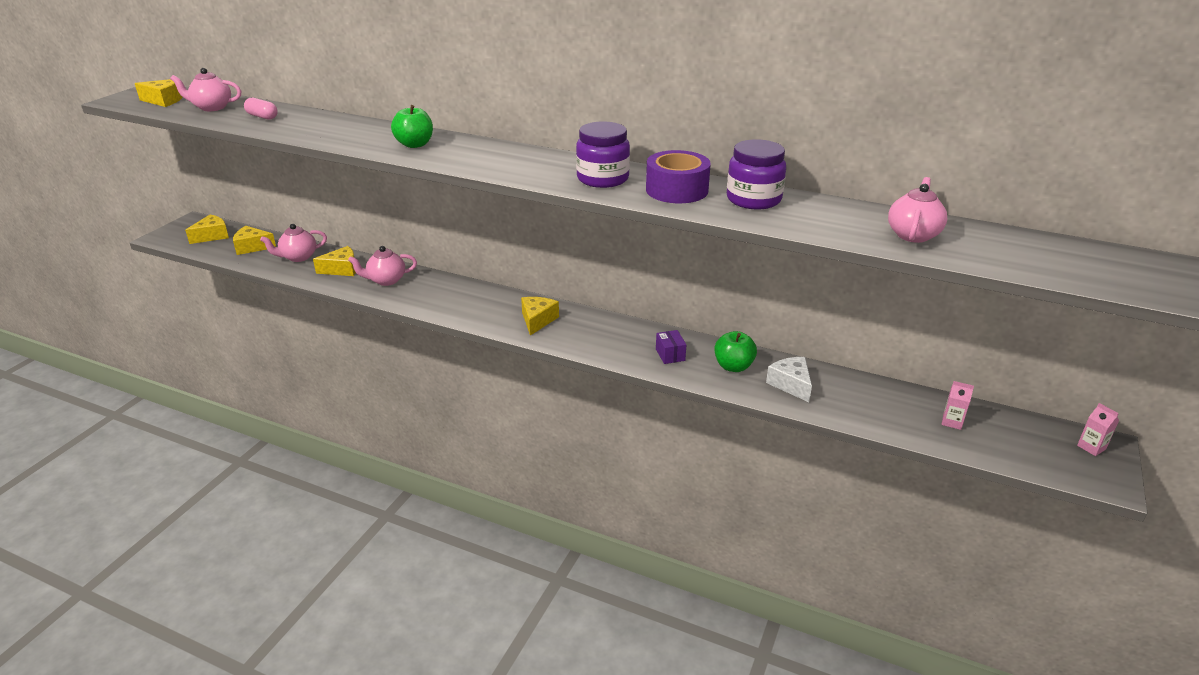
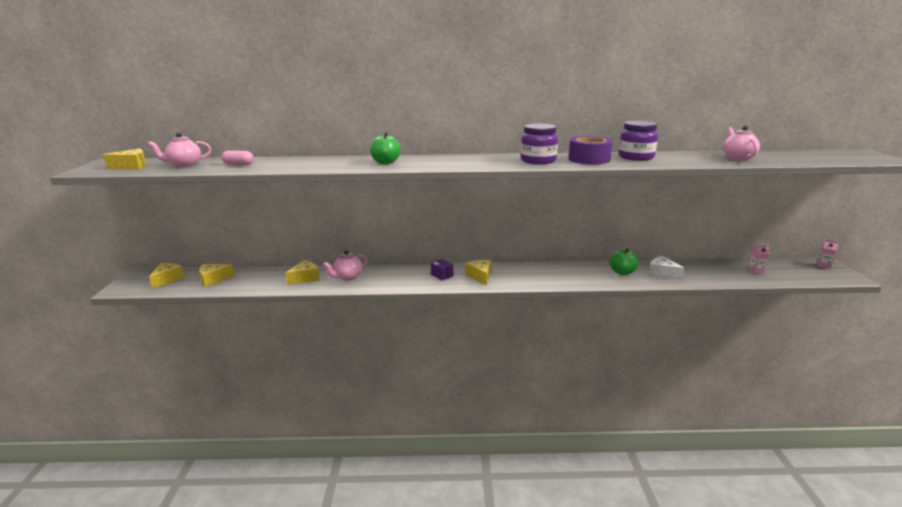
camera: 25 degrees left, 10 degrees down
(298, 257) = (260, 278): pink teapot -> none
(670, 355) = (581, 275): purple box -> purple box (442, 275)

